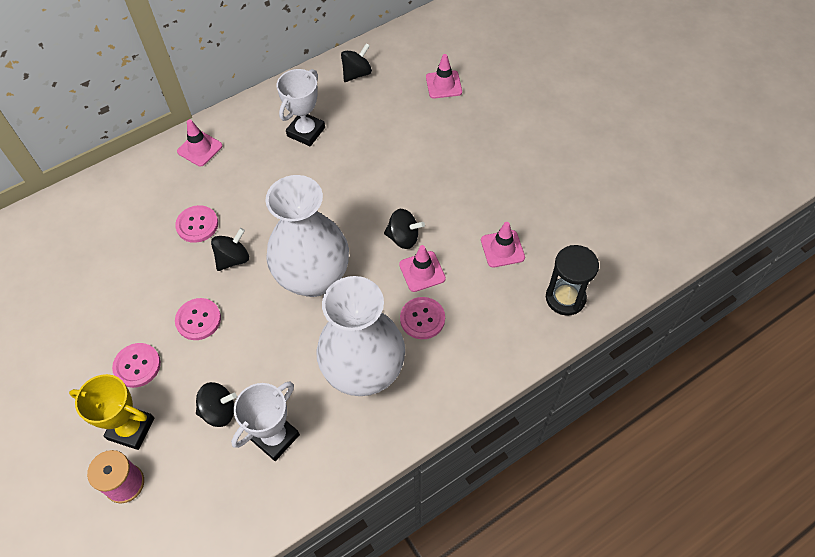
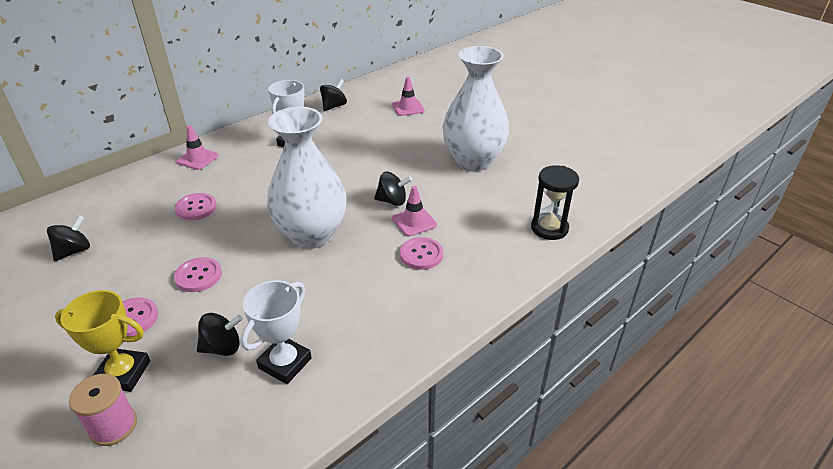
camera: 10 degrees left, 20 degrees down
(233, 259) = (232, 228): black spinning top -> black spinning top (74, 251)
(364, 371) = (371, 299): white vase -> white vase (473, 161)
(502, 249) = (483, 201): pink traffic cone -> none

